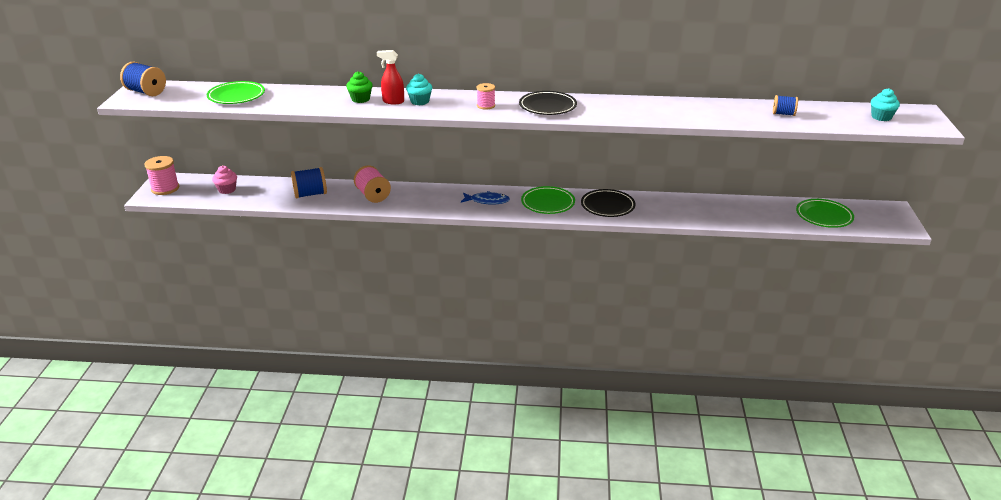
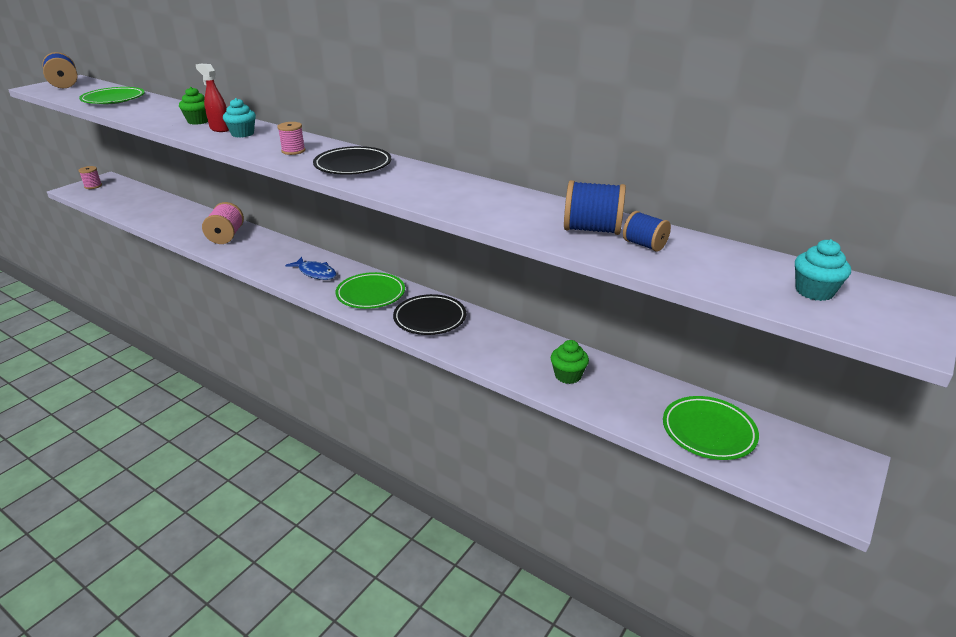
camera: 30 degrees right, 0 degrees up
(165, 188) = (93, 186): pink spool -> pink spool, size x0.62
(227, 190) = (130, 199): pink cupcake -> none
(310, 194) = (181, 220): blue spool -> blue spool (592, 230)
(726, 212) = (568, 375): none -> green cupcake

